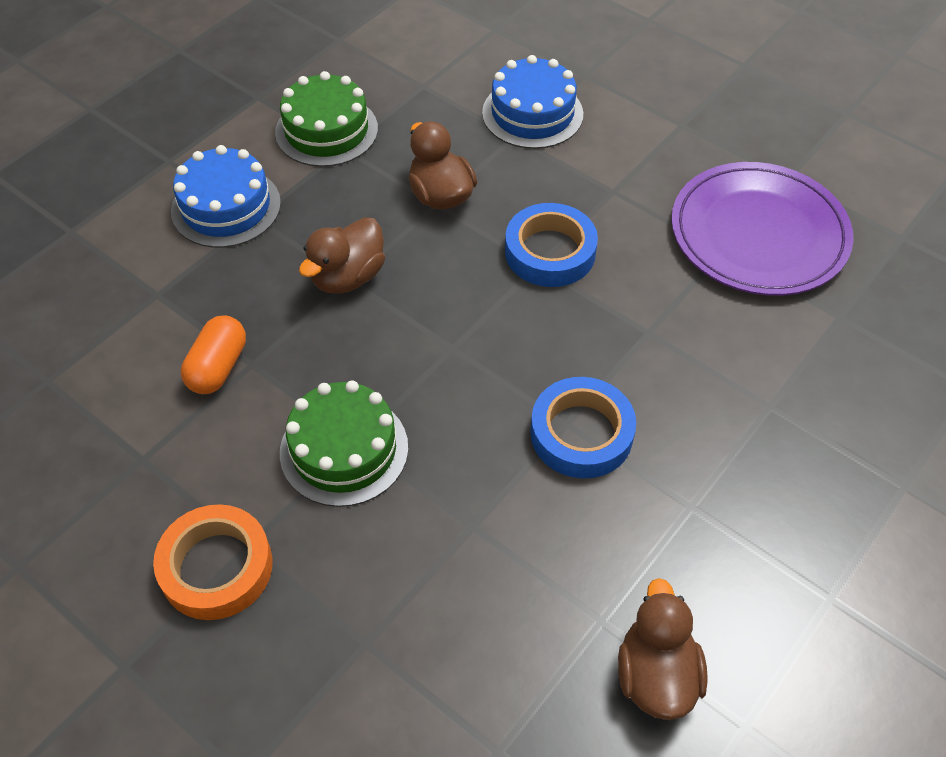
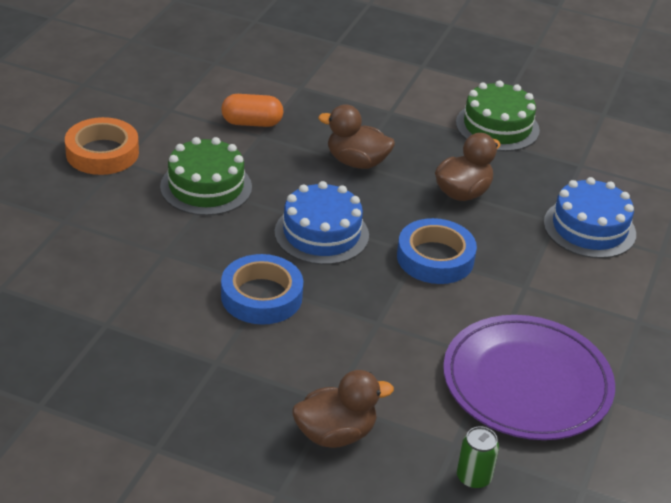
camera: 70 degrees right, 15 degrees down
(226, 207) = (393, 97): blue cake -> blue cake (321, 233)
(656, 675) = (69, 355): brown duck -> brown duck (335, 434)
(887, 314) = (473, 478): none -> green can

